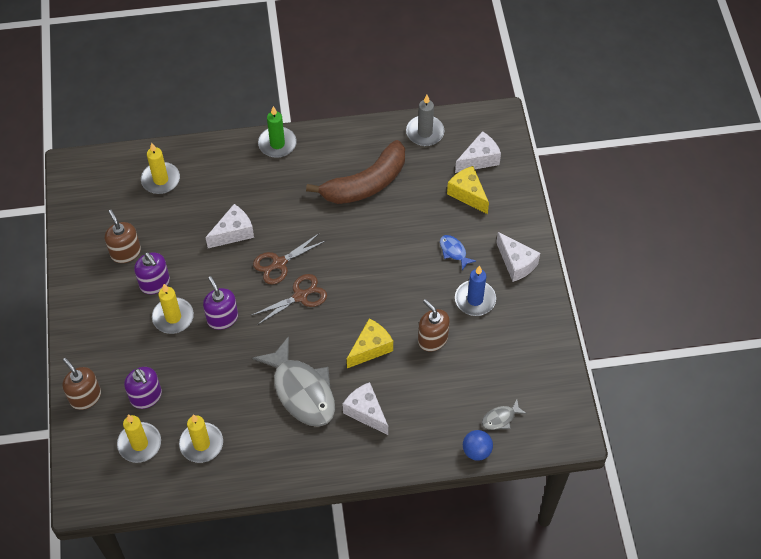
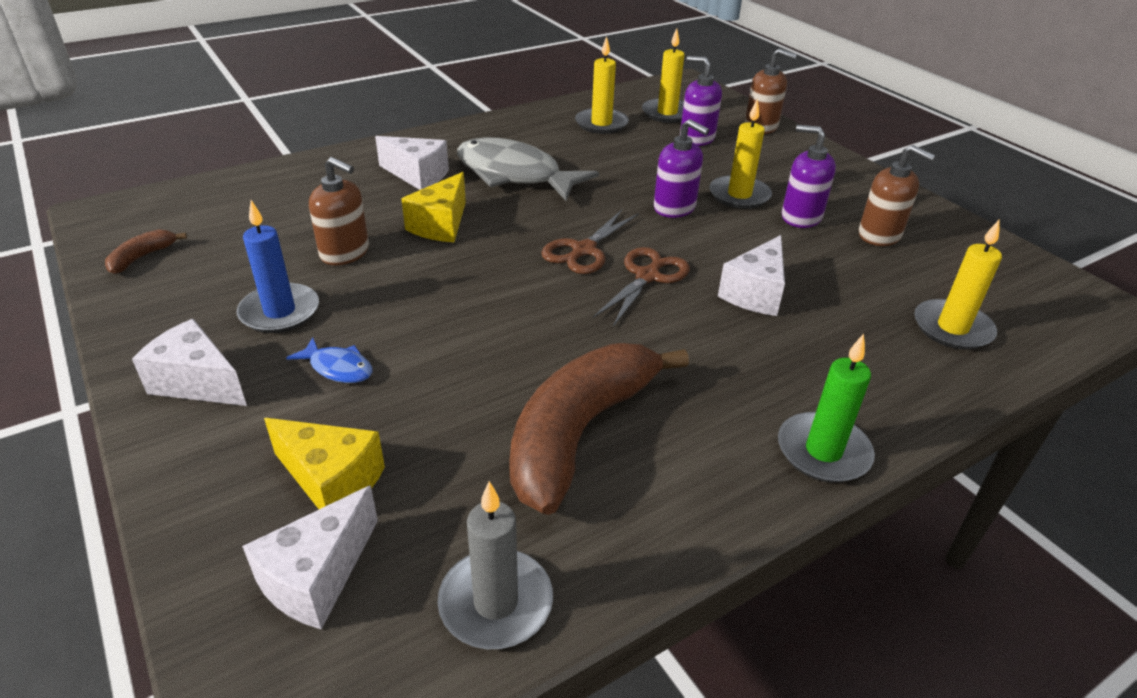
camera: 155 degrees right, 20 degrees down
(476, 451) = (251, 175): blue ball -> none
(500, 418) = (217, 204): grey fish -> none
(545, 373) = (142, 257): none -> brown banana

